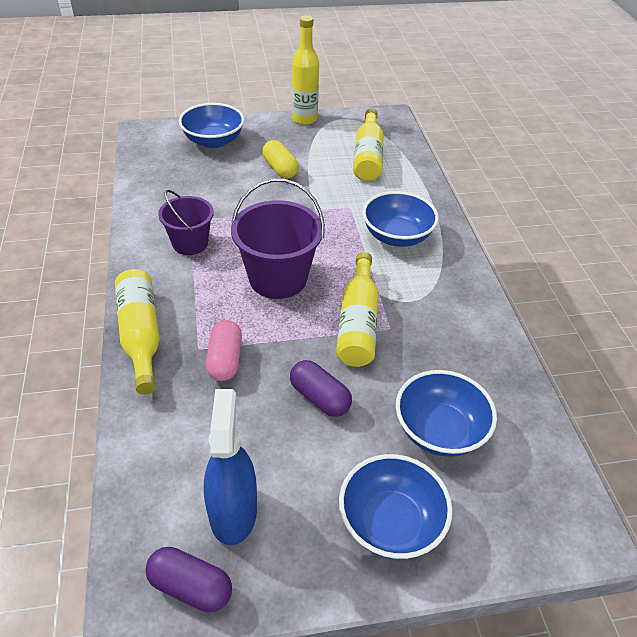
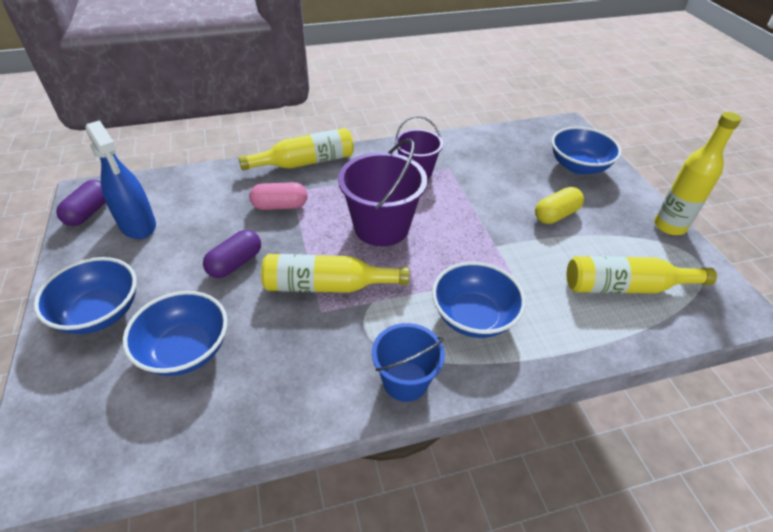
camera: 85 degrees right, 0 degrees up
(233, 512) = (138, 225): blue spray bottle -> blue spray bottle turned 60 degrees clockwise
(461, 281) = (405, 381): none -> blue bucket

